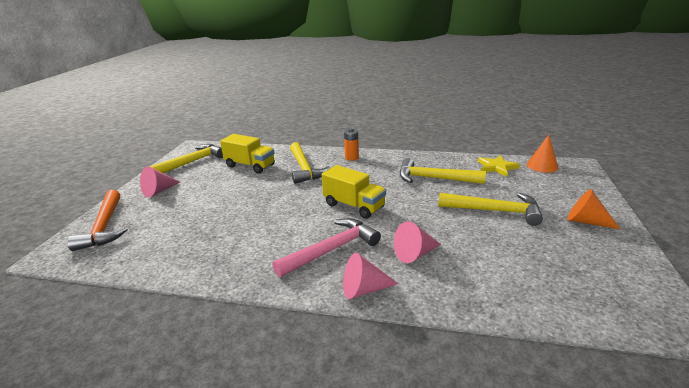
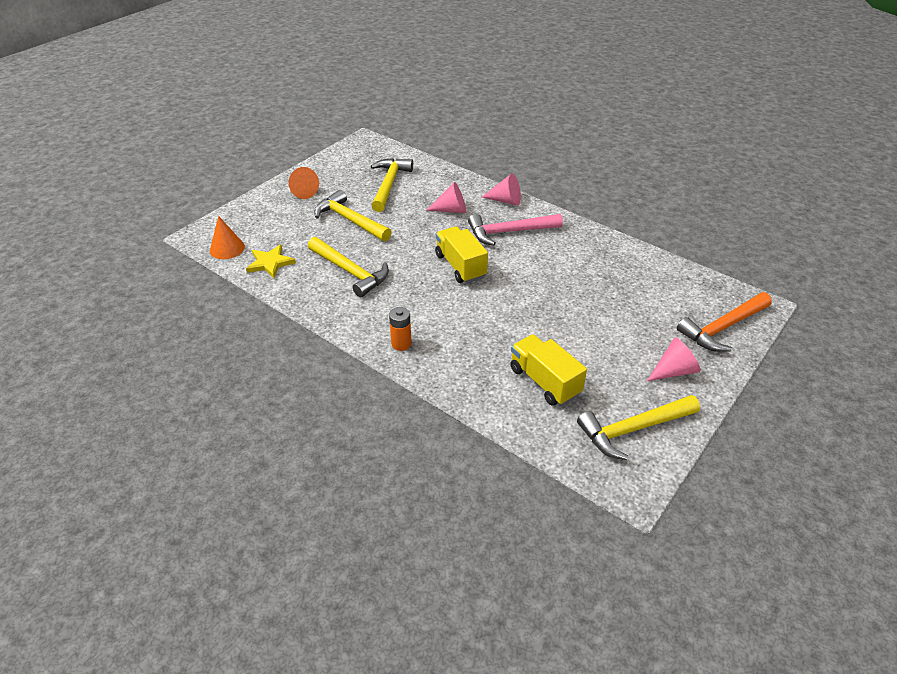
camera: 155 degrees left, 15 degrees up
(104, 227) = (722, 328): orange hammer -> orange hammer turned 135 degrees counterclockwise
(304, 168) = (475, 345): yellow hammer -> yellow hammer (389, 185)

